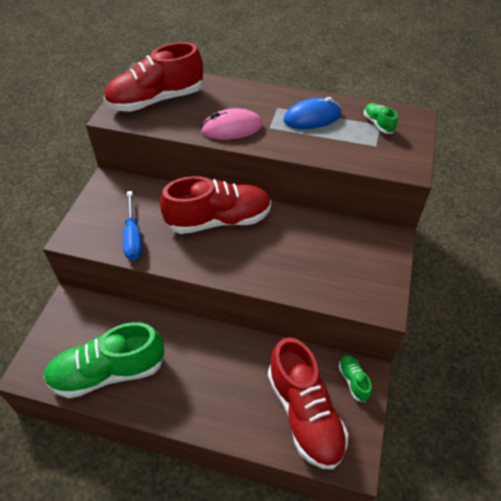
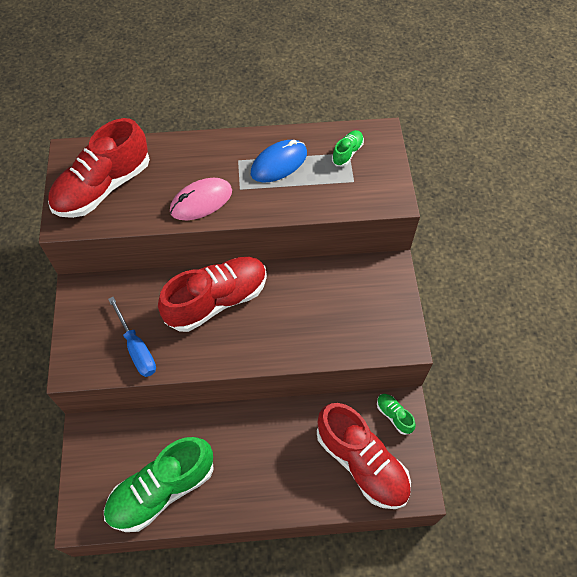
camera: 20 degrees left, 10 degrees up
(378, 124) = (347, 153): green shoe -> green shoe turned 75 degrees clockwise

